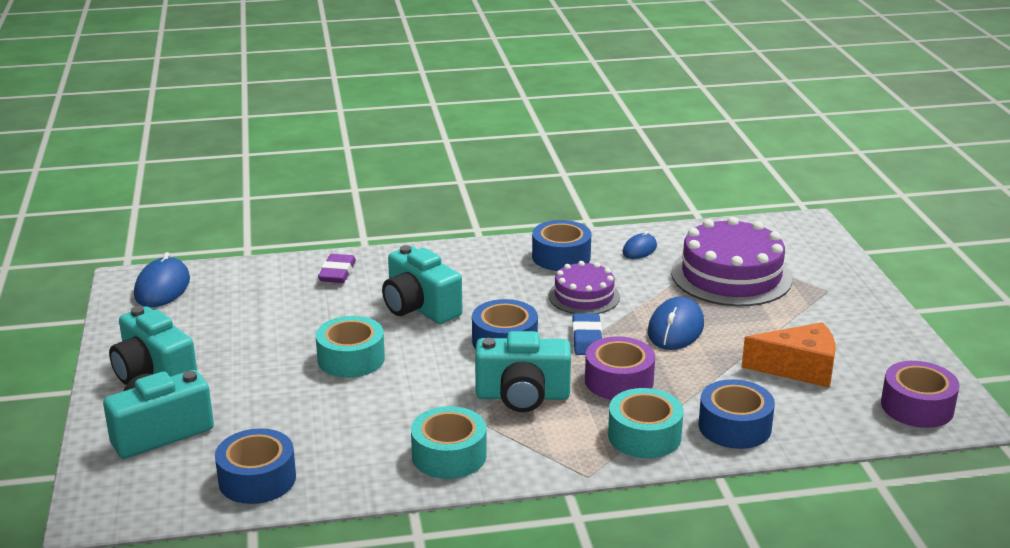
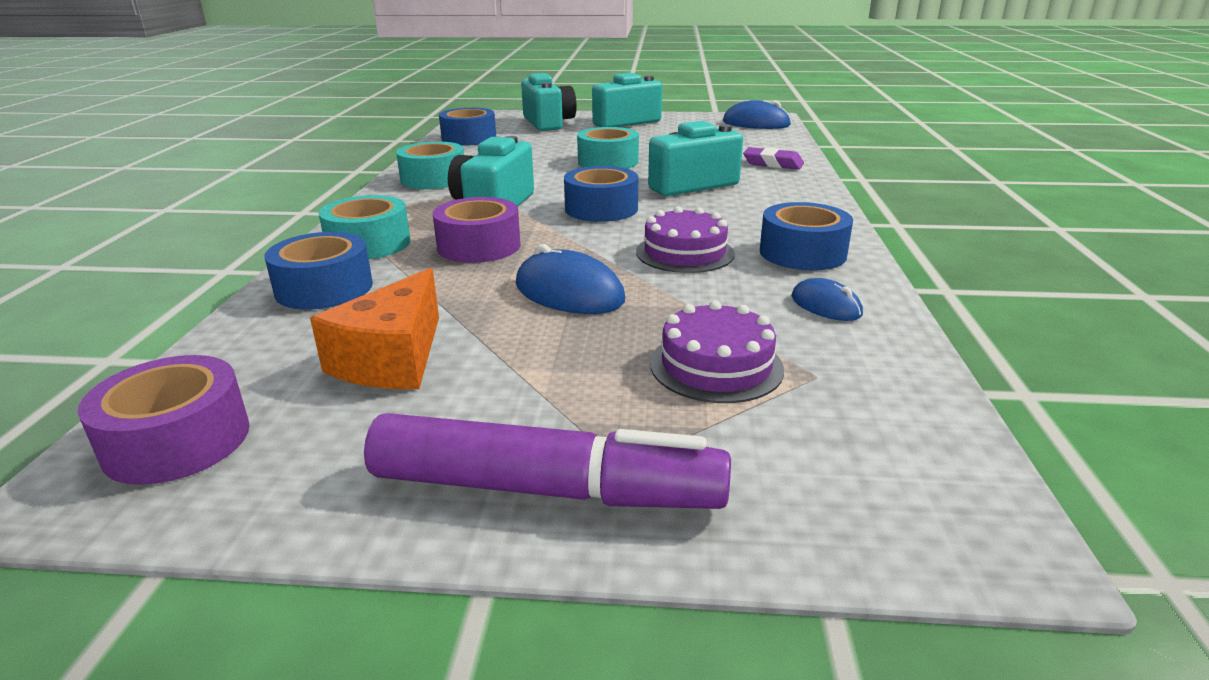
camera: 105 degrees right, 0 degrees up
(587, 339) = (580, 242): blue eraser -> none
(731, 276) = (716, 366): purple cake -> purple cake, size x0.58
(859, 303) = (546, 490): none -> purple marker

